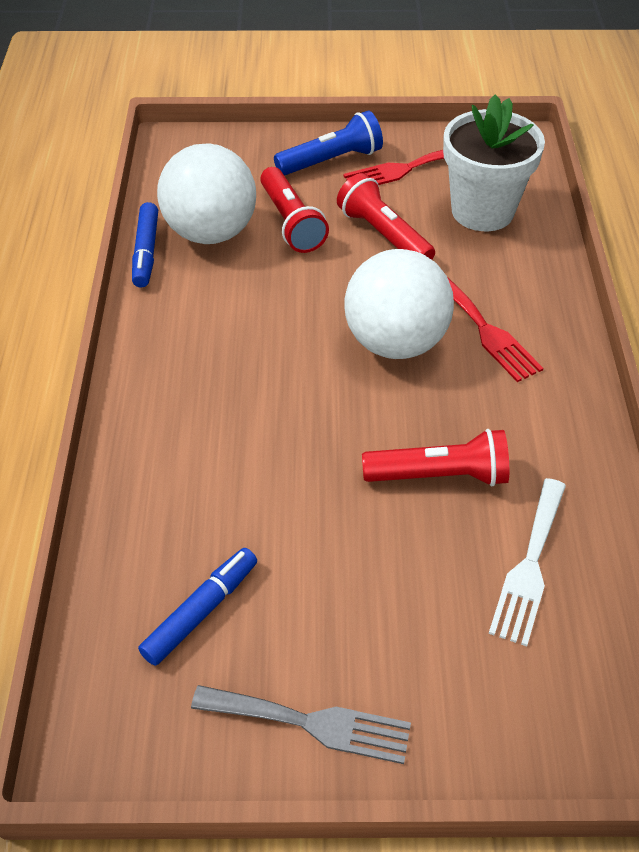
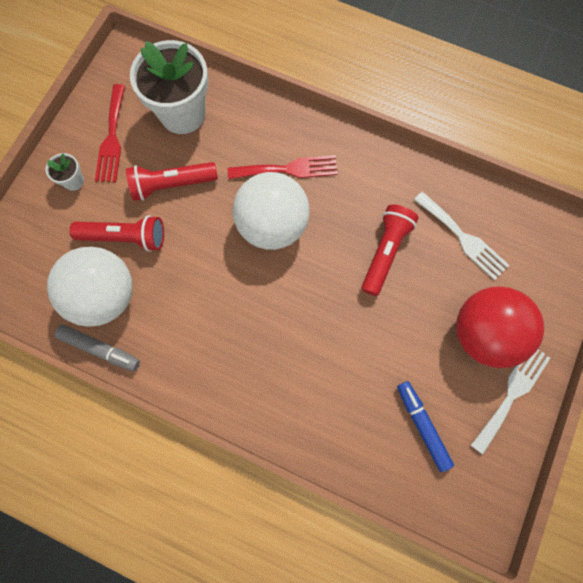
camera: 65 degrees left, 25 degrees up
(146, 252) = (100, 349): blue marker -> grey marker
(311, 723) = (512, 394): grey fork -> white fork
(331, 160) = (73, 181): blue flashlight -> white flower pot
(389, 648) = (484, 333): none -> red ball

